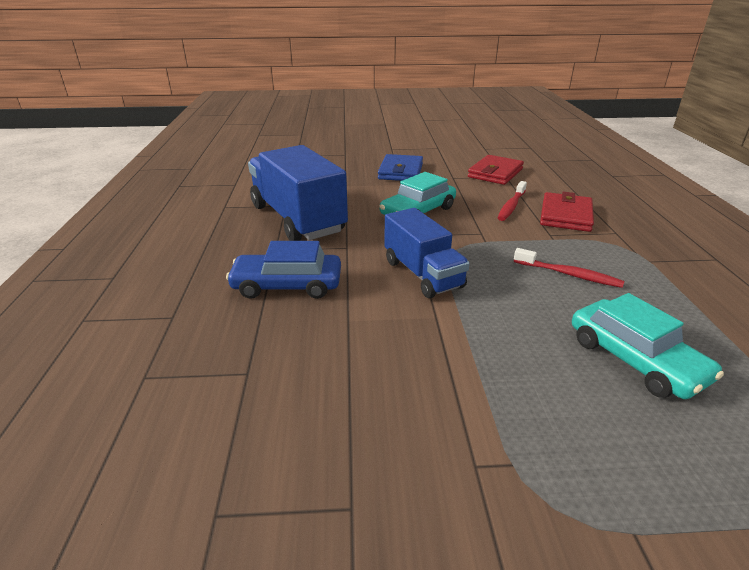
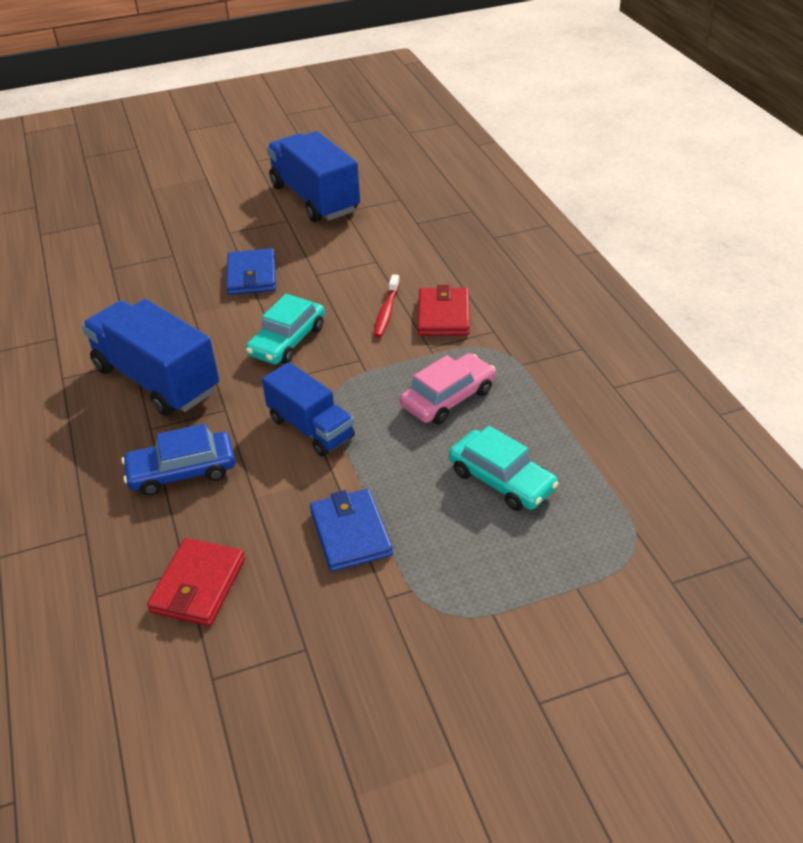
camera: 15 degrees left, 10 degrees up
(443, 377) = (350, 533): none -> blue wallet
(462, 140) = (315, 198): none -> blue truck
(495, 173) = (363, 258): red wallet -> red wallet (198, 585)
(569, 274) = (448, 398): red toothbrush -> pink car

